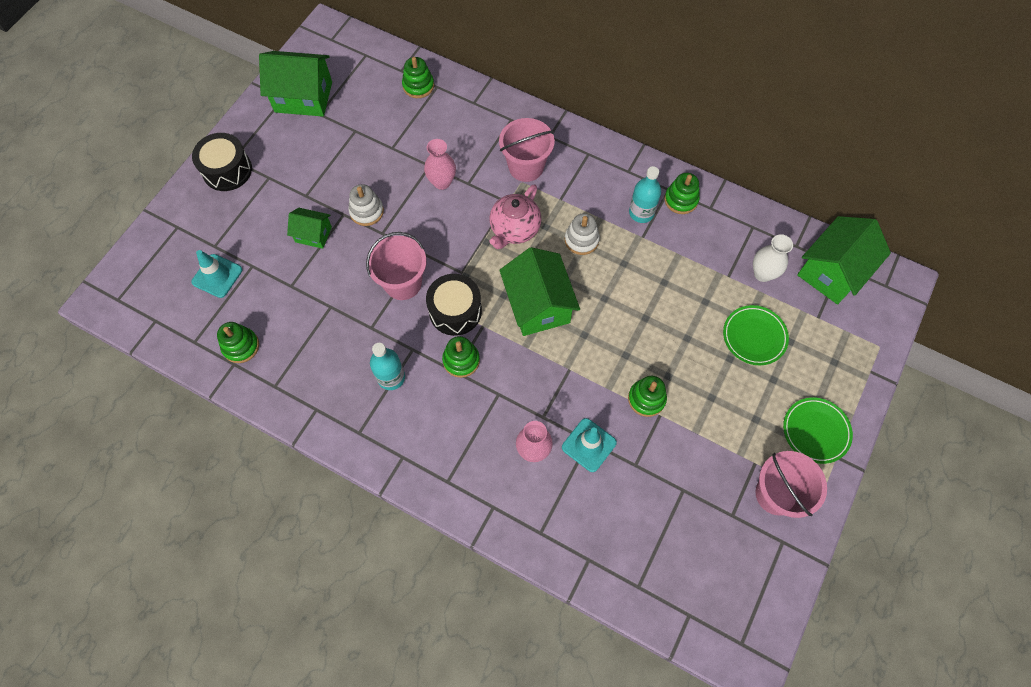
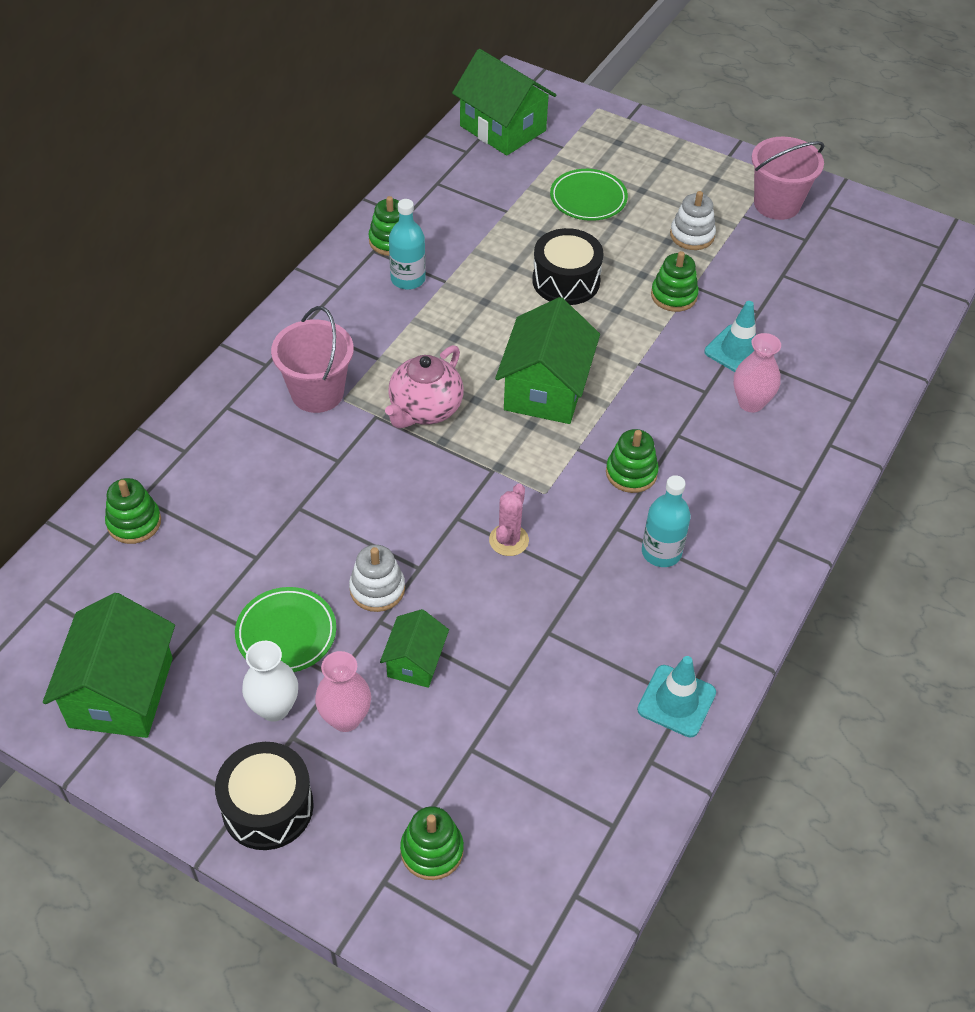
camera: 90 degrees left, 15 degrees down
(217, 276) = (489, 802): turquoise traffic cone -> turquoise traffic cone (676, 701)
(241, 346) = (619, 753): green stacking toy -> green stacking toy (432, 850)
(403, 283) = (508, 540): pink bucket -> pink cactus
(442, 182) = (332, 492): pink vase -> pink vase (345, 718)
(455, 311) = (555, 478): black drum -> black drum (566, 281)
(514, 230) = (425, 409): pink teapot -> pink teapot turned 90 degrees clockwise
(538, 305) = (545, 389): green house -> green house turned 60 degrees counterclockwise
(581, 240) = (446, 340): white stacking toy -> white stacking toy (692, 235)
(763, 273) = (504, 182): white vase -> white vase (274, 708)
(815, 431) = (701, 166): green plate -> green plate (286, 633)

